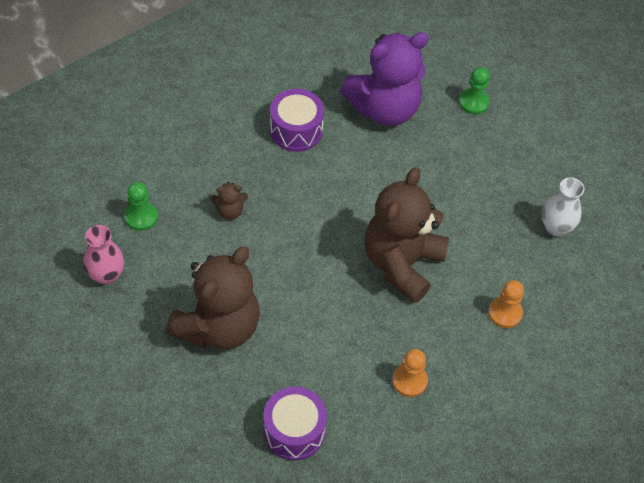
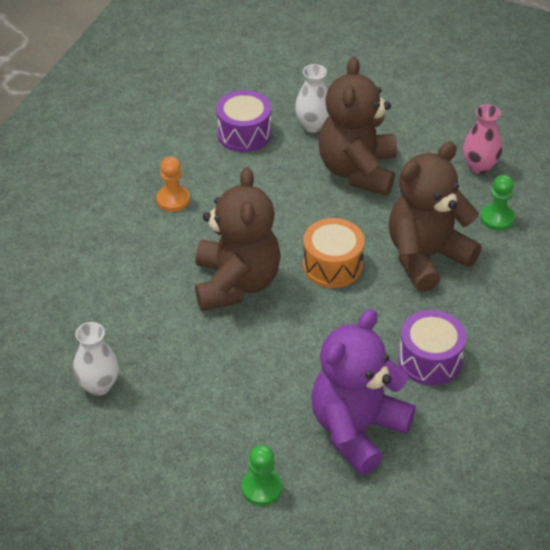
camera: 155 degrees right, 10 degrees down
(219, 405) = (313, 125): none -> white vase
(230, 211) = (426, 257): brown teddy bear -> brown teddy bear, size x2.45
(311, 241) = (332, 265): none -> orange drum
(505, 313) = (115, 284): orange pawn -> none

